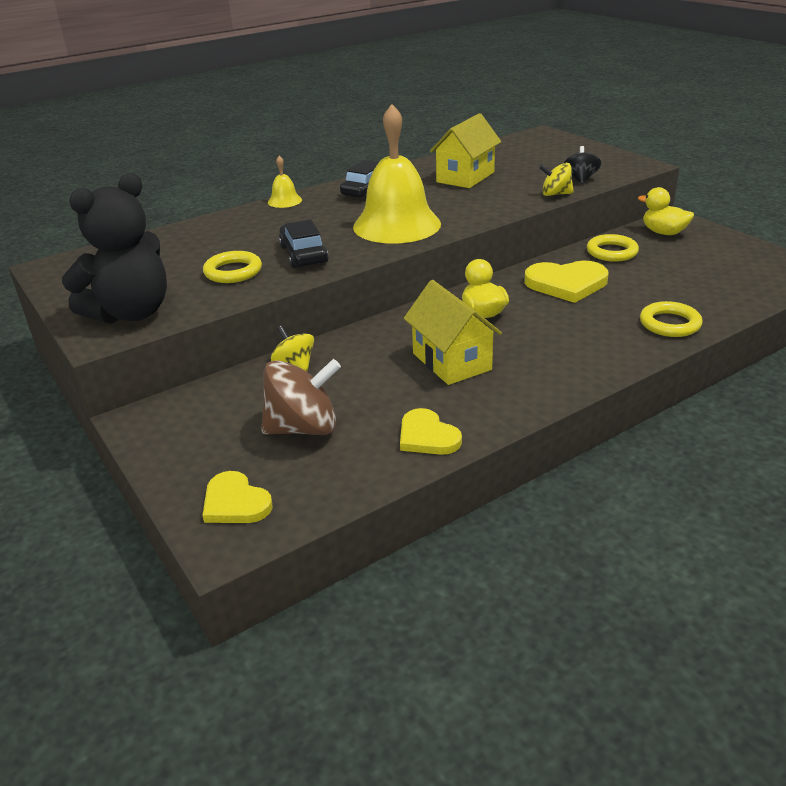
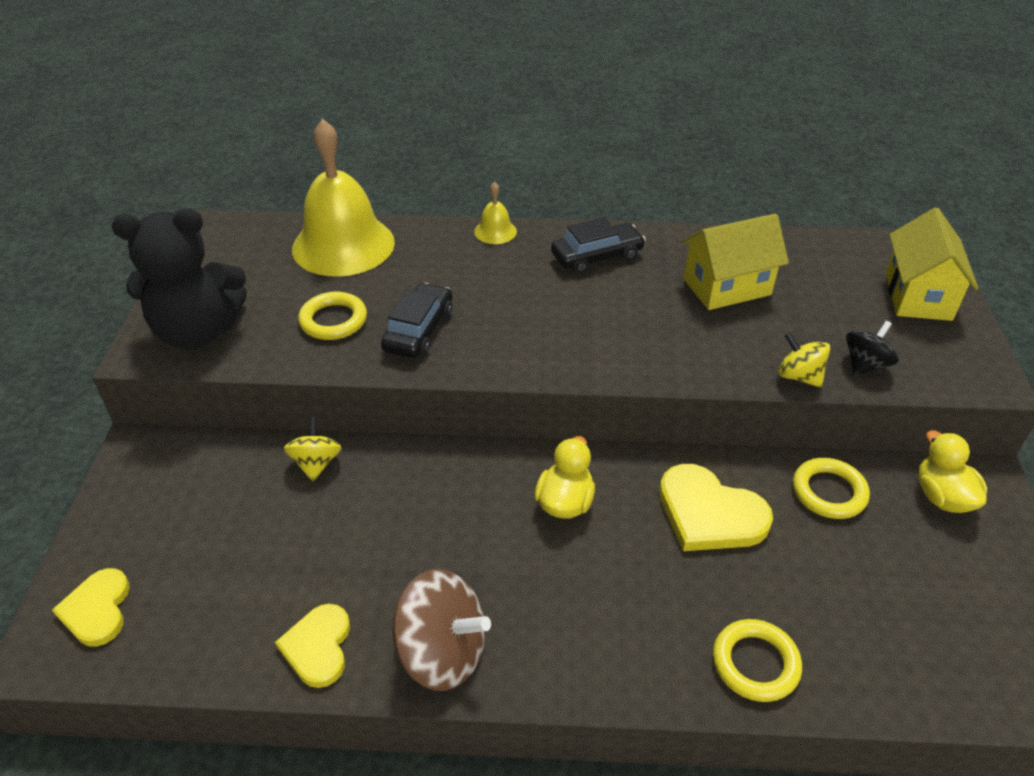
camera: 35 degrees right, 10 degrees up
(303, 428) = (236, 554): brown spinning top -> brown spinning top (442, 652)
(397, 225) = (557, 333): yellow bell -> yellow bell (343, 245)
(451, 361) = (453, 556): yellow house -> yellow house (917, 296)

